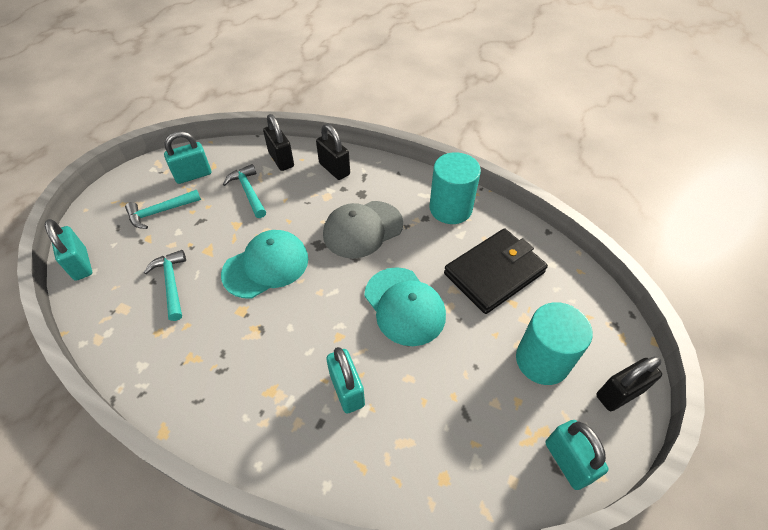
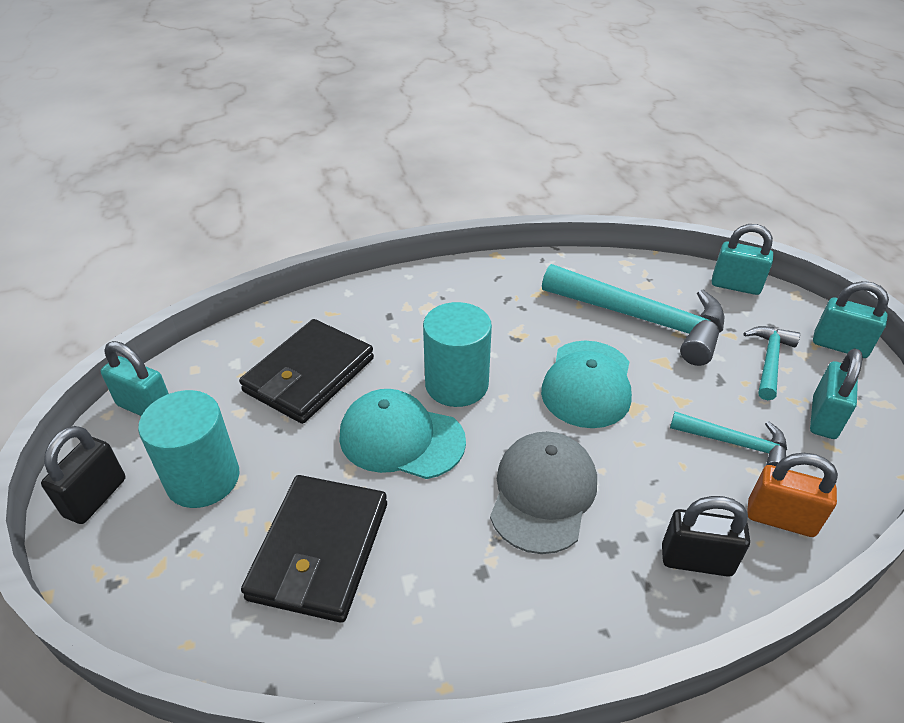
camera: 140 degrees right, 10 degrees down
(171, 283) = (642, 319): turquoise hammer -> turquoise hammer, size x1.94
(281, 160) = (780, 518): black padlock -> orange padlock
(347, 390) = (389, 344): turquoise padlock -> turquoise padlock (839, 346)
(426, 402) = (309, 375): none -> black wallet
(450, 208) = (460, 619): turquoise cylinder -> turquoise cylinder (456, 384)

